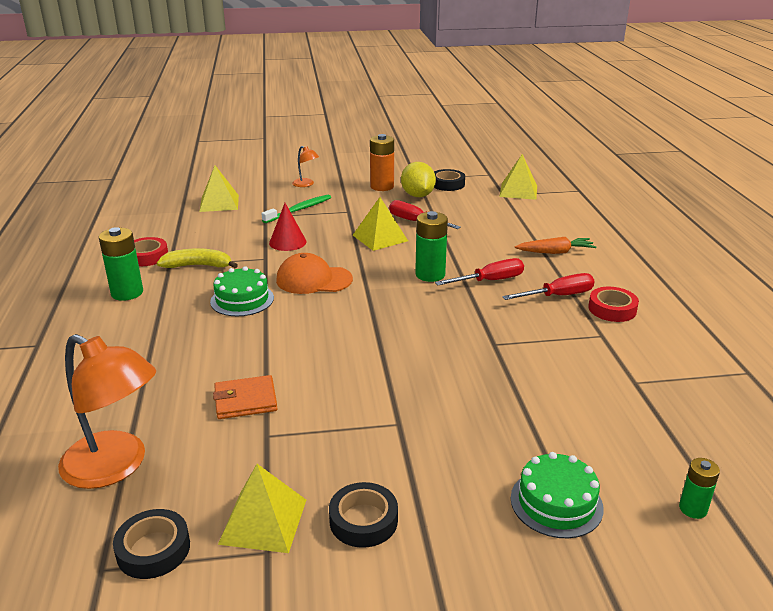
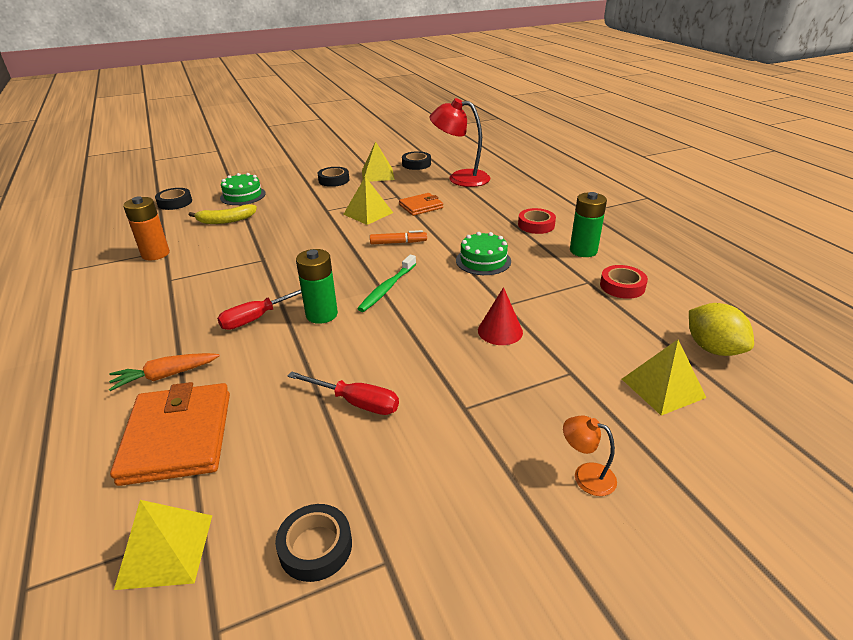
camera: 165 degrees right, 5 degrees up
(116, 467) = (460, 178): orange lamp -> red lamp
(198, 266) = (559, 285): yellow banana -> yellow banana (226, 220)
(299, 210) = (536, 396): green toothbrush -> green toothbrush (387, 288)
(314, 280) = (436, 289): orange cap -> none
(319, 339) = (398, 243): none -> orange marker
(380, 238) = (394, 359): yellow pyramid -> yellow pyramid (368, 213)
(382, 187) = (444, 501): orange battery -> orange battery (155, 254)
(417, 195) = (368, 482): yellow lemon -> yellow lemon (712, 348)
(530, 223) = (178, 437): none -> orange wallet
(558, 296) = (190, 311): red screwdriver -> none
(612, 309) = (143, 306): red tape -> red tape (536, 225)
(693, 509) = (175, 202): green battery -> black tape

